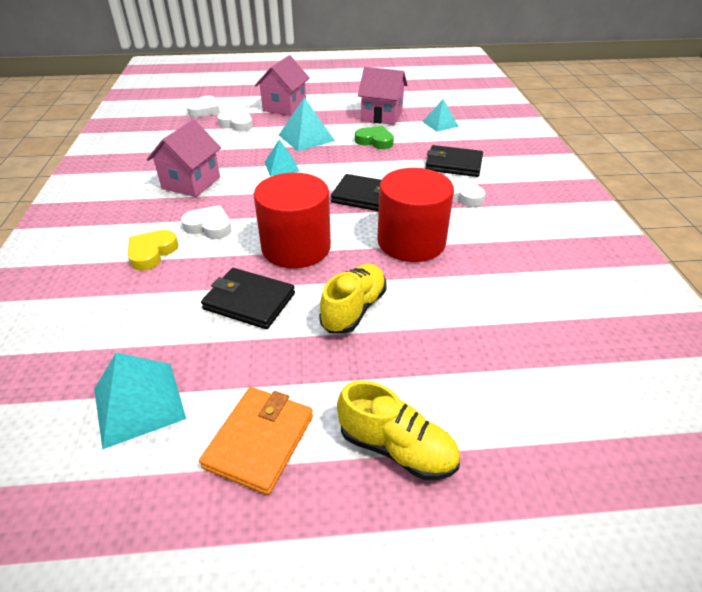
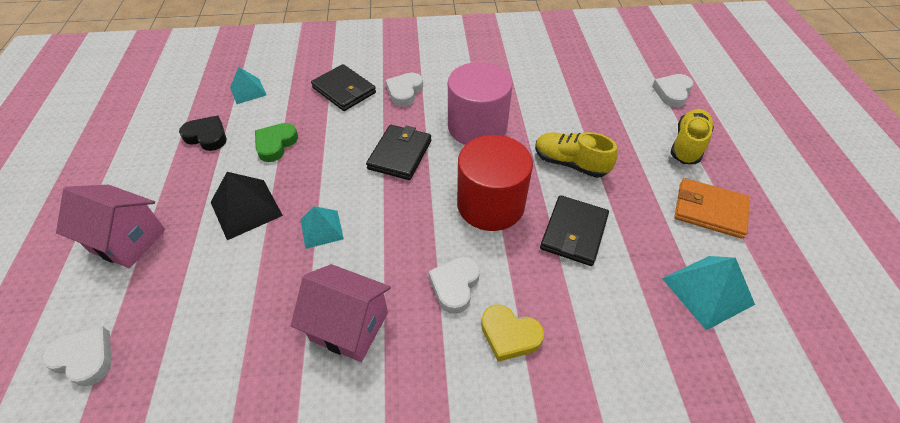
camera: 90 degrees left, 10 degrees up
(237, 124) = (167, 297): white heart -> white heart (672, 92)
(306, 138) = (246, 208): turquoise pyramid -> black pyramid
(382, 116) = (207, 136): pink house -> black heart
(411, 242) = (477, 127): red cylinder -> pink cylinder
(453, 164) = (344, 90): black wallet -> black wallet turned 60 degrees counterclockwise

